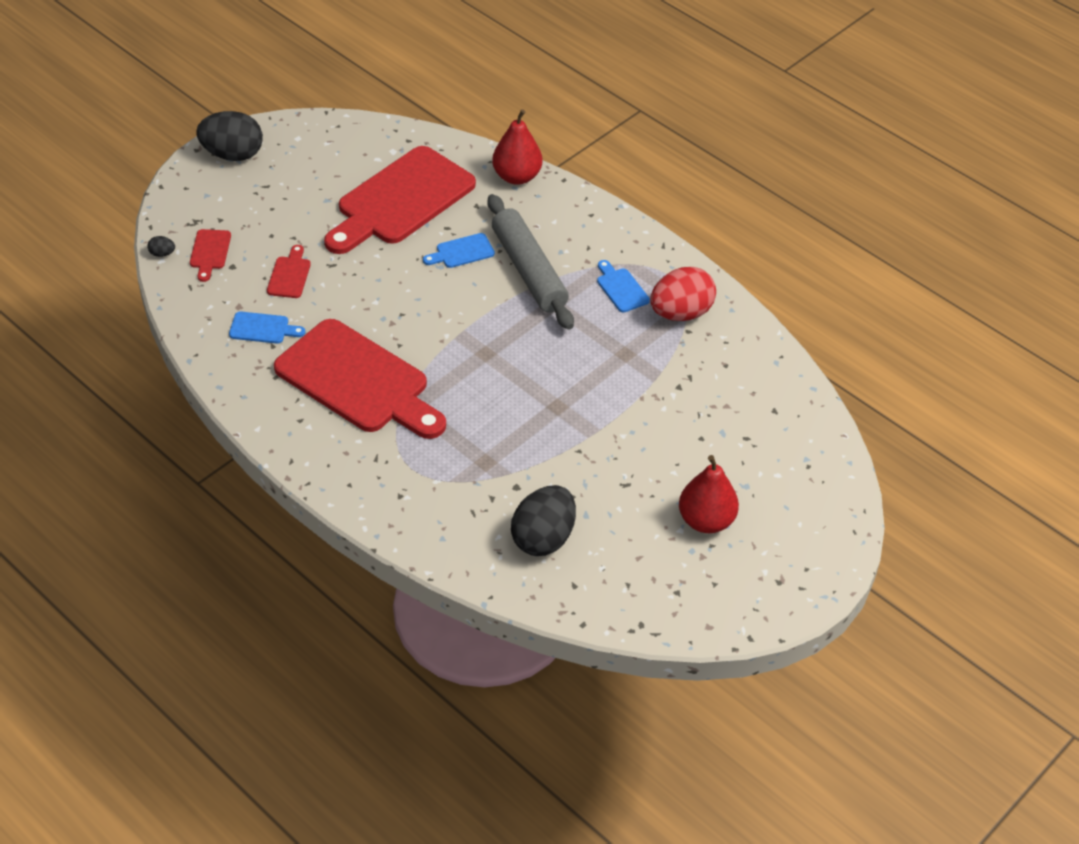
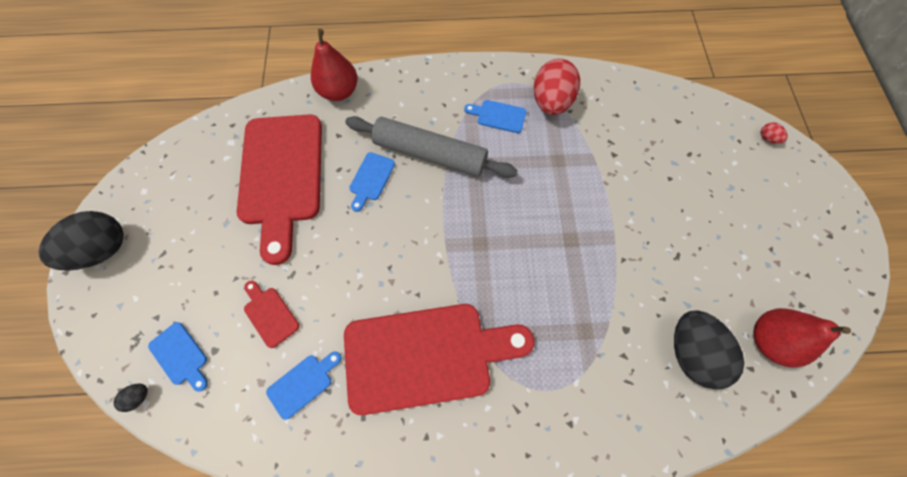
camera: 45 degrees left, 20 degrees up
(210, 252) = (180, 356): red cutting board -> blue cutting board
(706, 520) = (747, 234): red pear -> red pear (769, 340)
(837, 485) = (767, 138): none -> red egg

